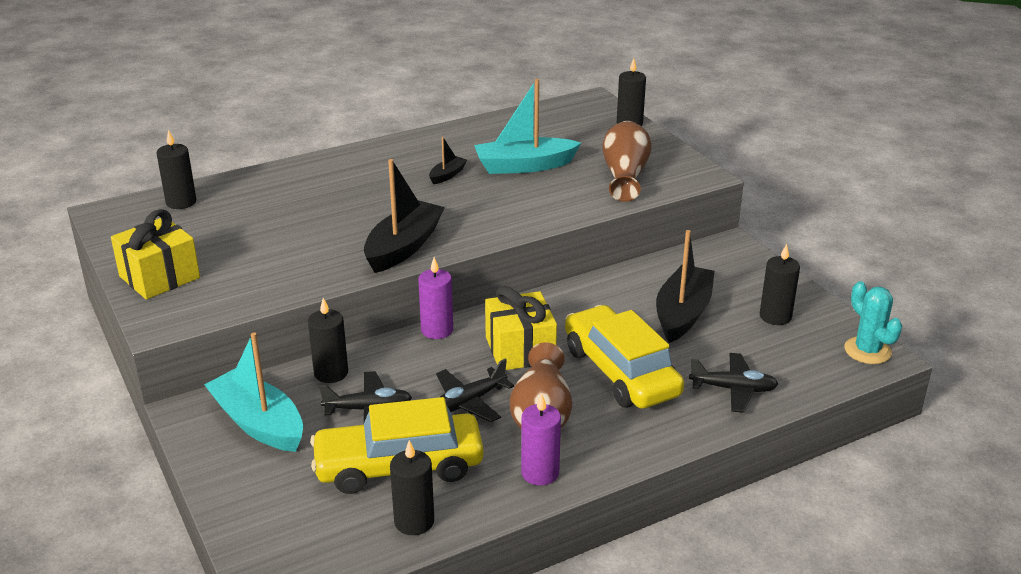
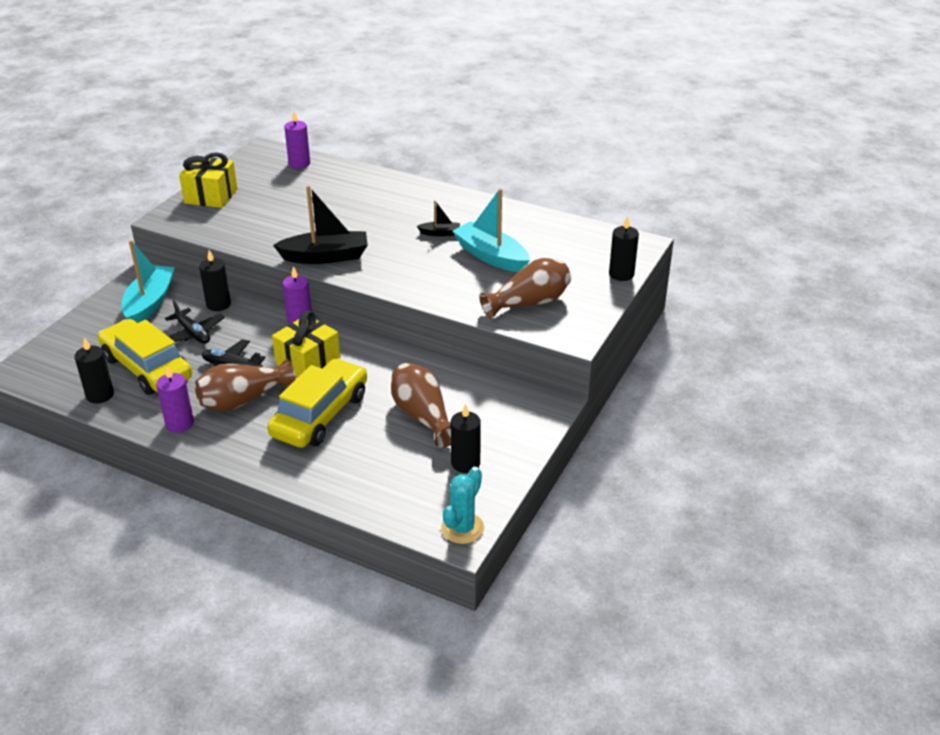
camera: 55 degrees right, 5 degrees up
(181, 202) = (299, 164): black candle -> purple candle
(682, 314) = (423, 416): black boat -> brown vase
(733, 389) = (344, 474): black plane -> none

